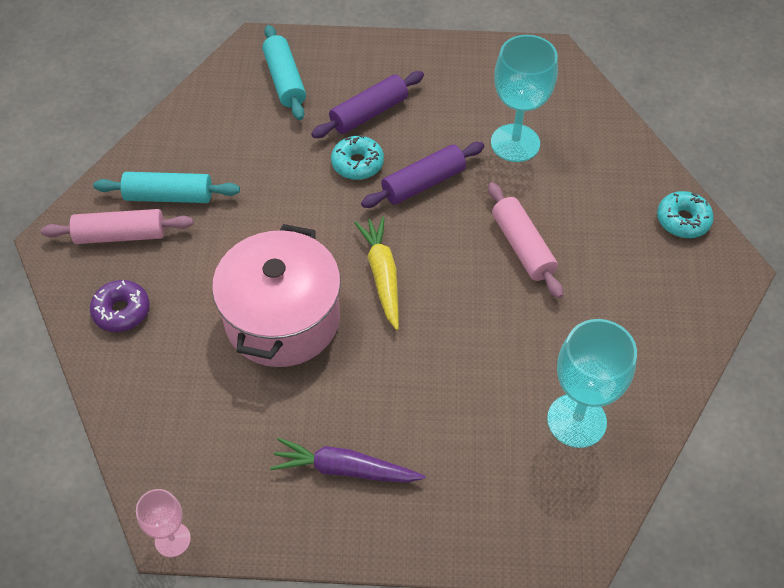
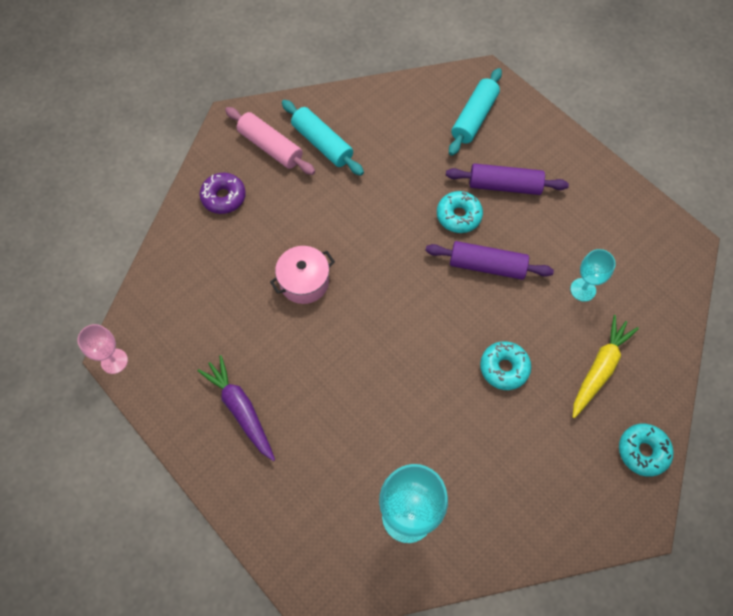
camera: 45 degrees right, 10 degrees up
(282, 319) = (304, 282): pink pot -> pink pot, size x0.53
(382, 275) = (392, 307): yellow carrot -> yellow carrot (599, 369)
(515, 143) = (583, 289): turquoise goblet -> turquoise goblet, size x0.56
(522, 247) = (504, 368): pink rolling pin -> turquoise donut

